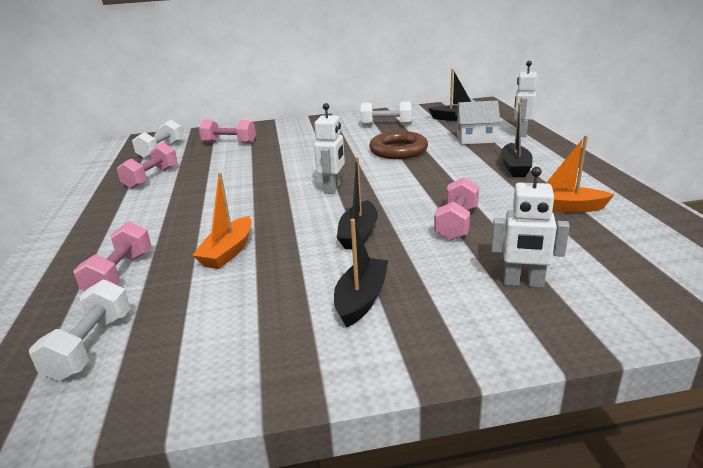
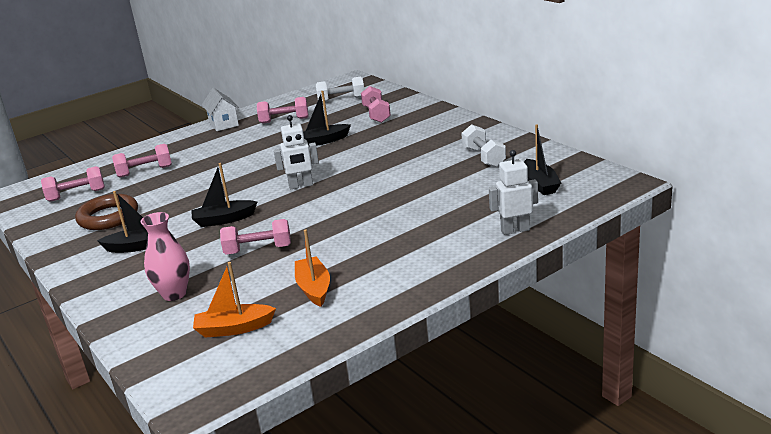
camera: 65 degrees right, 0 degrees up
(91, 346) = (76, 195): white dumbbell -> pink dumbbell
(228, 252) = (182, 188): orange boat -> orange boat (234, 328)
(398, 150) = (409, 184): brown ring -> brown ring (108, 217)
(475, 139) = (473, 211): white house -> white house (223, 124)
(515, 167) = (401, 248): black boat -> black boat (323, 141)
(523, 283) = (174, 294): white robot -> pink vase

